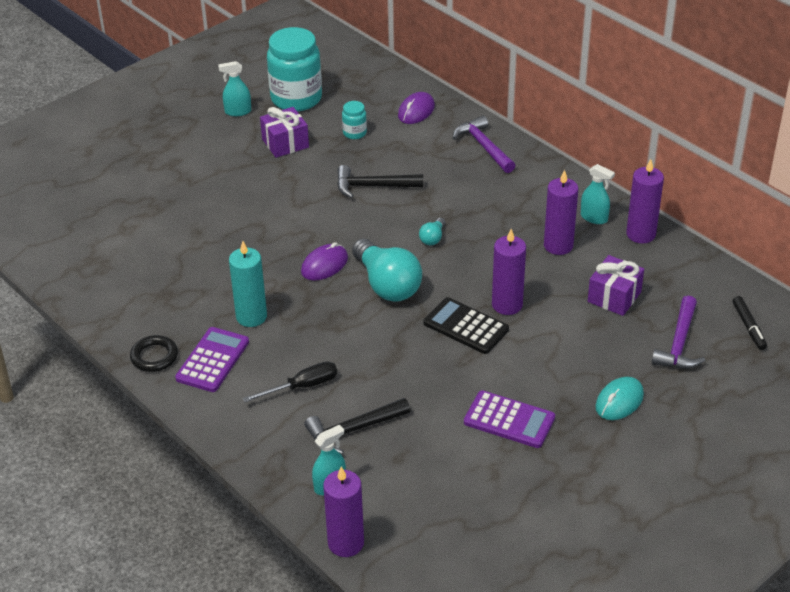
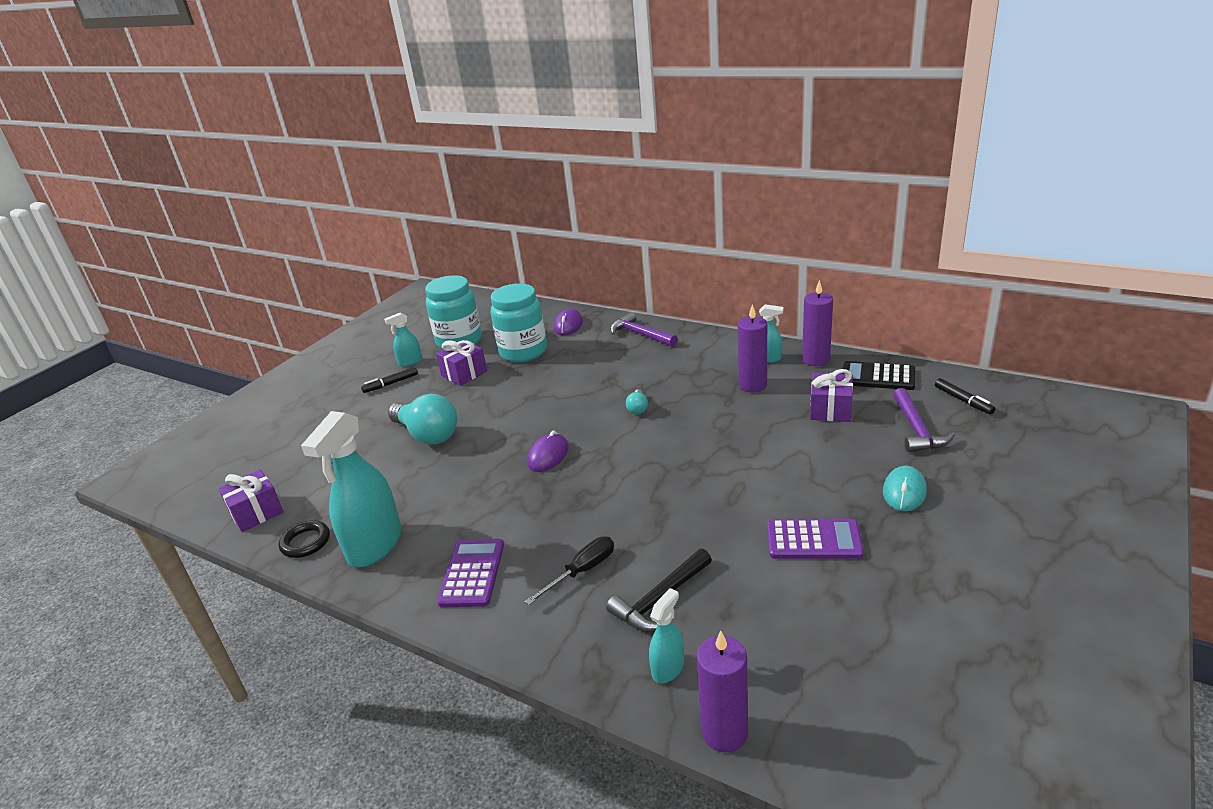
camera: 15 degrees left, 10 degrees down
(51, 245) = (256, 512): none -> purple gift
(142, 309) = (375, 545): none -> turquoise spray bottle
(154, 356) = (405, 588): black ring -> black ring (305, 542)
(210, 134) = (391, 384): none -> black marker
(251, 317) = (496, 520): turquoise candle -> none
(354, 133) = (523, 352): turquoise jar -> turquoise jar, size x2.22
(373, 186) = (561, 384): black hammer -> none
(387, 284) = (617, 455): turquoise light bulb -> turquoise light bulb (427, 434)
(466, 326) = (714, 469): black calculator -> black calculator (877, 377)
(507, 305) = (740, 441): purple candle -> none

